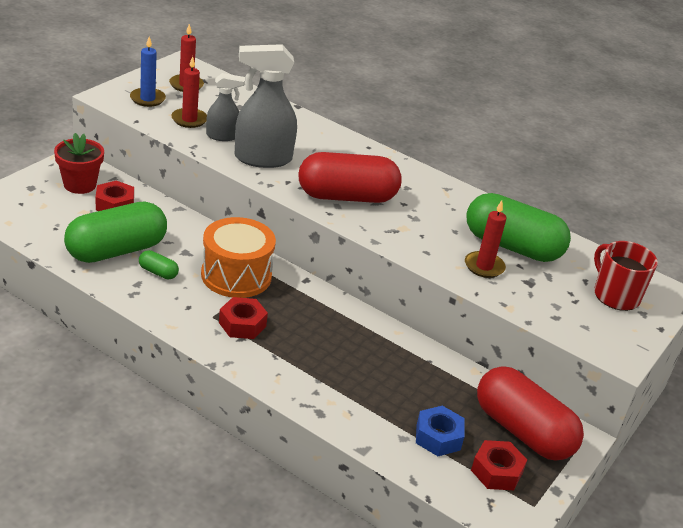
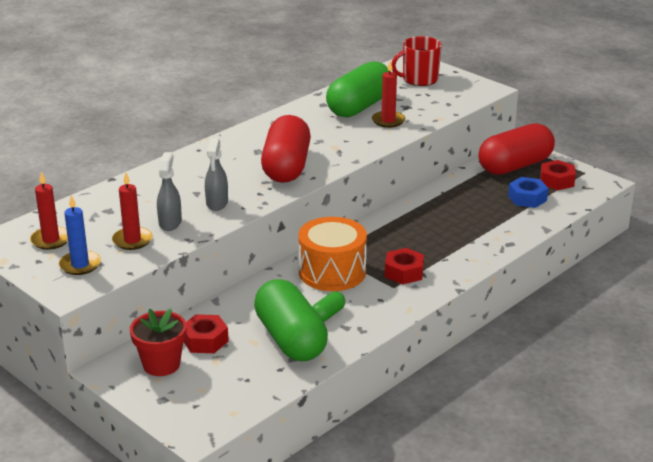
camera: 75 degrees left, 5 degrees down
(262, 159) = (217, 203): grey spray bottle -> grey spray bottle, size x0.57

